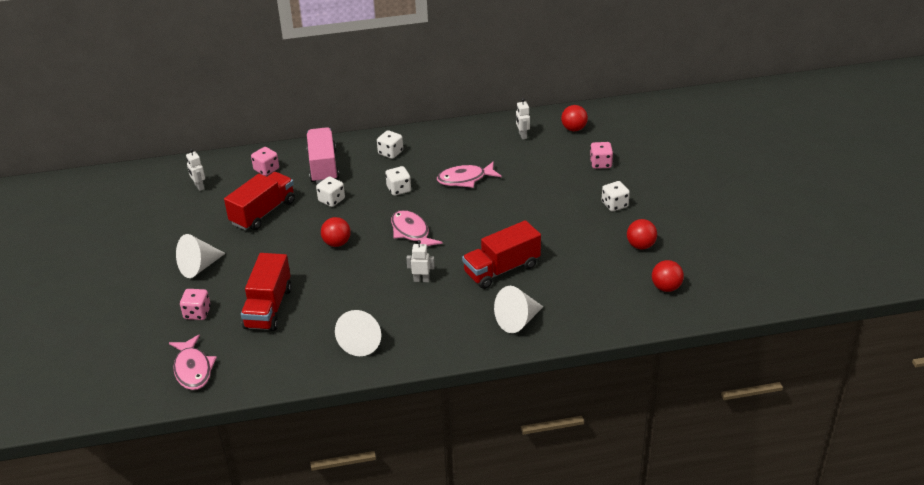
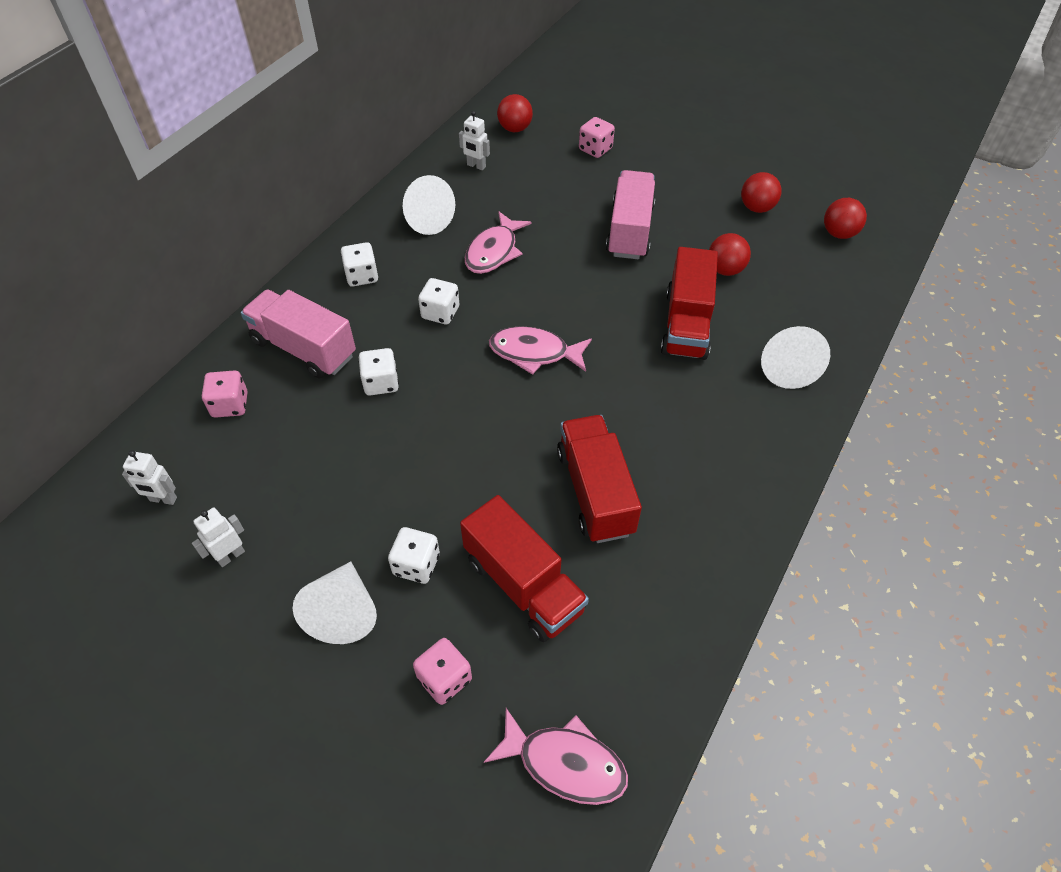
camera: 50 degrees left, 15 degrees up
(263, 212) = (316, 465): red truck -> red truck (595, 492)
(337, 243) = (473, 431): red ball -> red ball (725, 270)
(362, 342) = (691, 527): white cone -> white cone (426, 219)
(421, 280) = (631, 399): white robot -> white robot (230, 556)
(549, 212) = (630, 230): none -> pink truck
(614, 205) = (672, 183): white dice -> white dice (416, 565)

